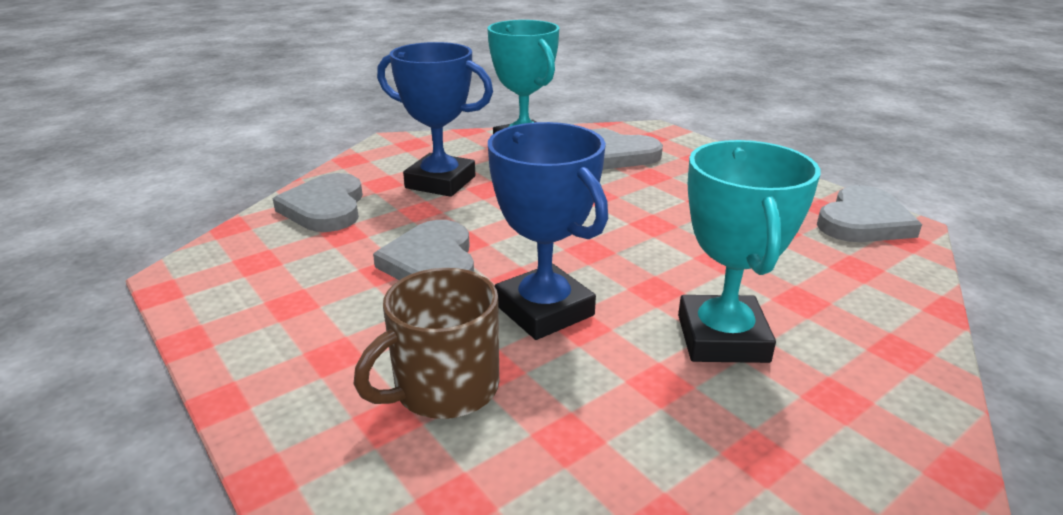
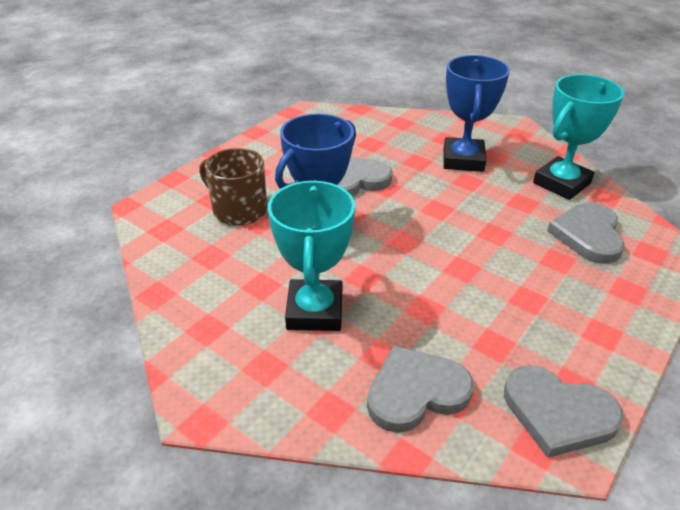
camera: 75 degrees right, 10 degrees up
(325, 208) = (398, 129): grey heart -> grey heart (416, 392)
(722, 338) = (315, 311): turquoise trophy -> turquoise trophy turned 75 degrees counterclockwise

